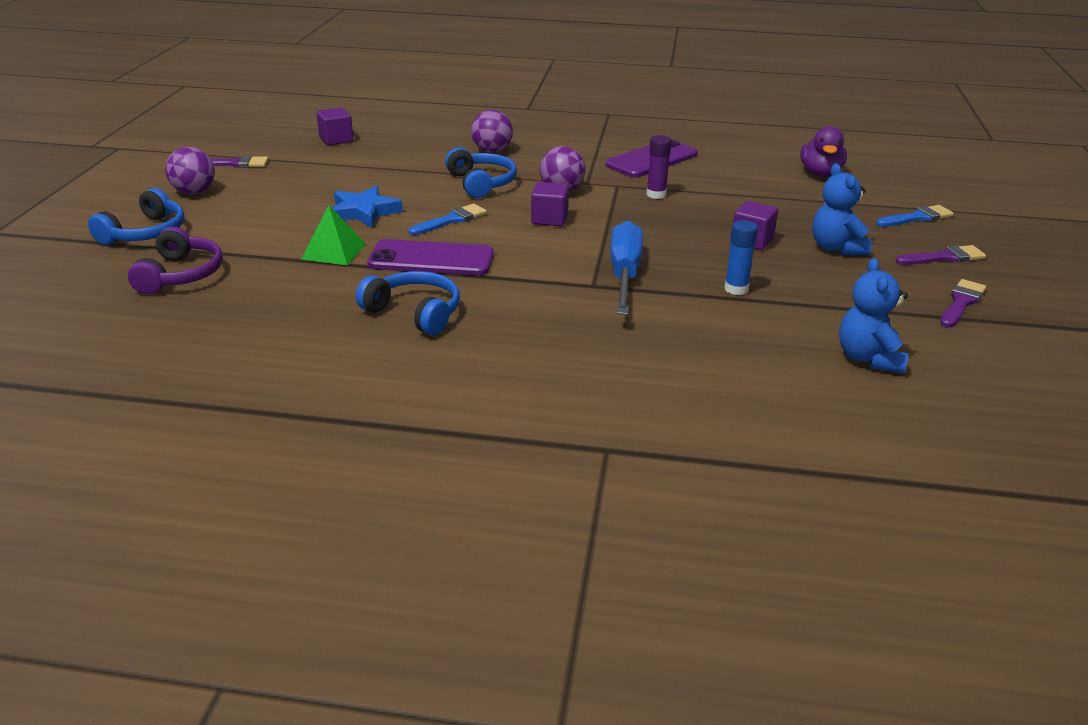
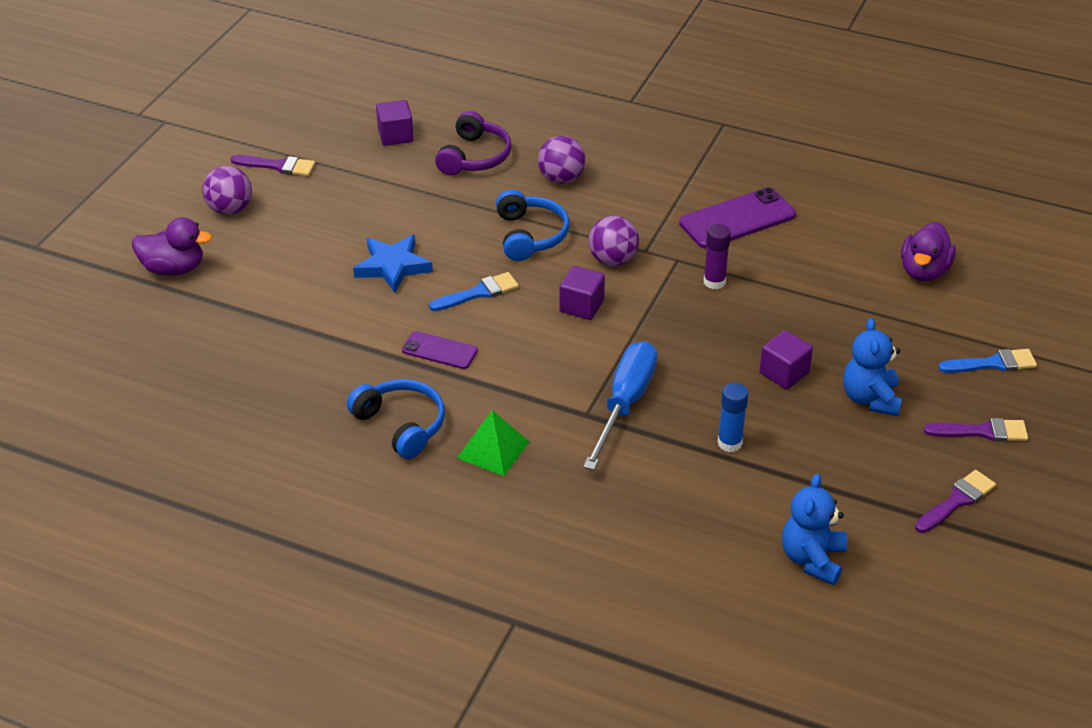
camera: 15 degrees right, 10 degrees up
(145, 233) = (173, 269): blue headphones -> purple duck
(180, 275) = (197, 337): purple headphones -> purple headphones (474, 157)
(333, 251) = (347, 324): green pyramid -> green pyramid (493, 449)
(431, 259) = (439, 351): purple phone -> purple phone, size x0.58

